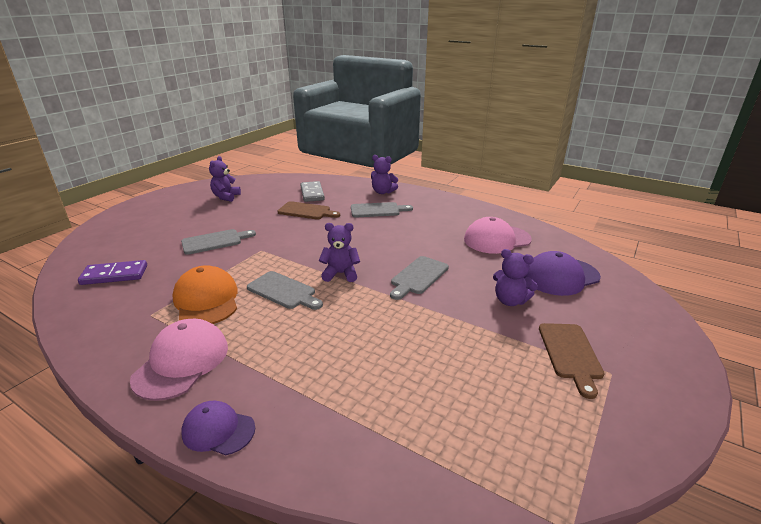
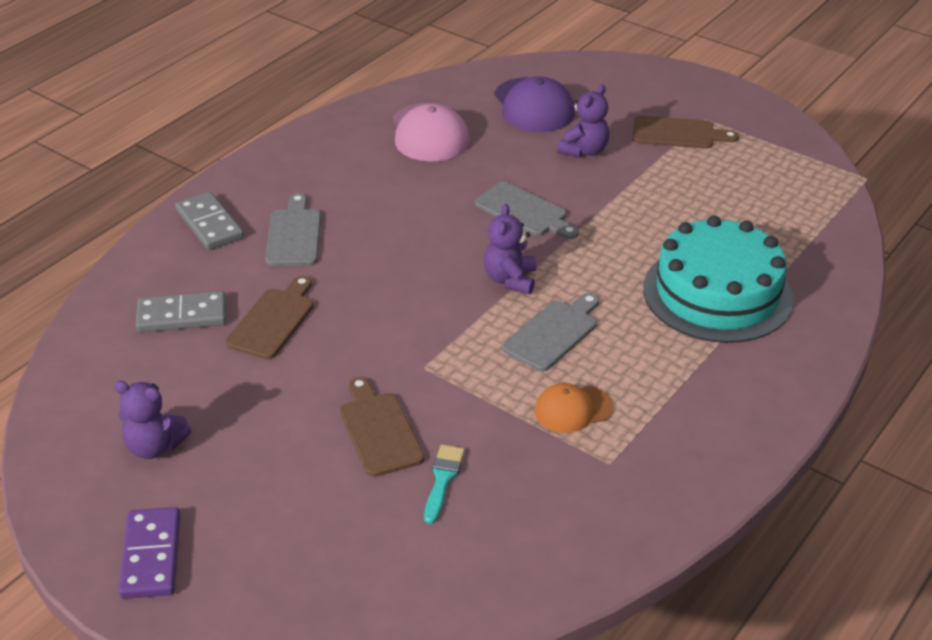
camera: 85 degrees left, 10 degrees up
(114, 275) = (489, 541): purple domino -> purple domino (151, 556)
(169, 260) = (443, 479): none -> turquoise brush
(182, 362) = (709, 409): pink cap -> none
(206, 300) = (573, 409): orange cap -> orange cap, size x0.62
(215, 241) = (379, 430): grey cutting board -> brown cutting board
(218, 430) = (807, 362): purple cap -> none
(324, 372) = (717, 293): none -> turquoise cake
(383, 192) = (210, 224): purple teddy bear -> grey domino

